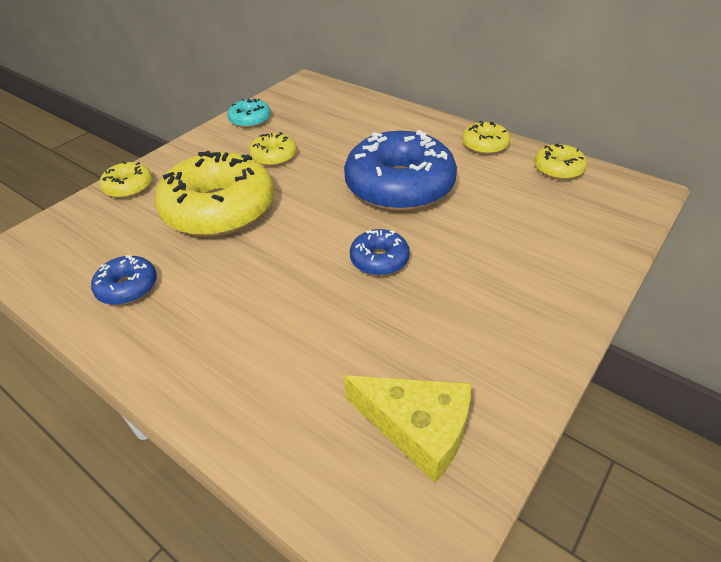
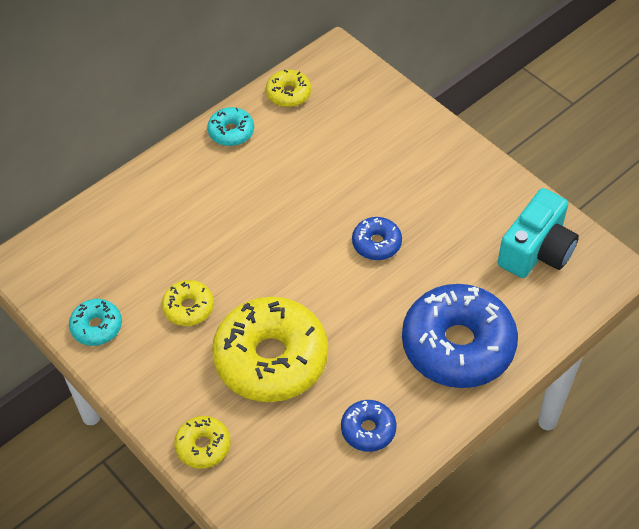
camera: 80 degrees left, 10 degrees up
(399, 186) = (277, 211): blue donut -> blue donut (458, 345)
(417, 428) = (536, 250): yellow cheese -> turquoise camera
(484, 145) = (231, 132): yellow donut -> turquoise donut

